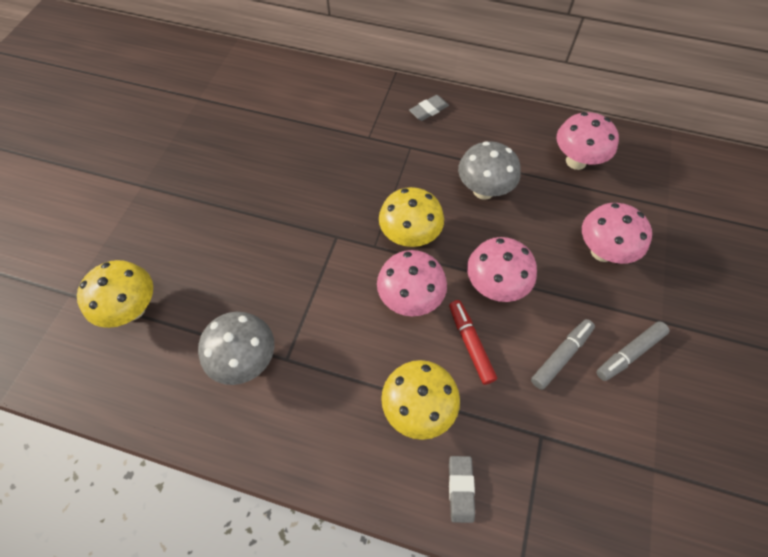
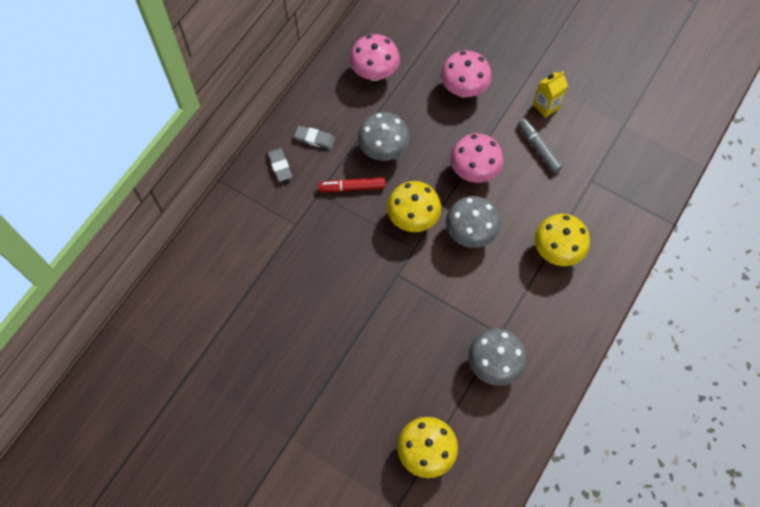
camera: 75 degrees left, 5 degrees up
(410, 299) = (470, 233): pink mushroom -> grey mushroom
(460, 489) = (615, 240): grey eraser -> grey eraser (314, 139)
(470, 343) = (516, 203): red marker -> red marker (352, 187)
(629, 353) = (546, 106): grey marker -> yellow carton

